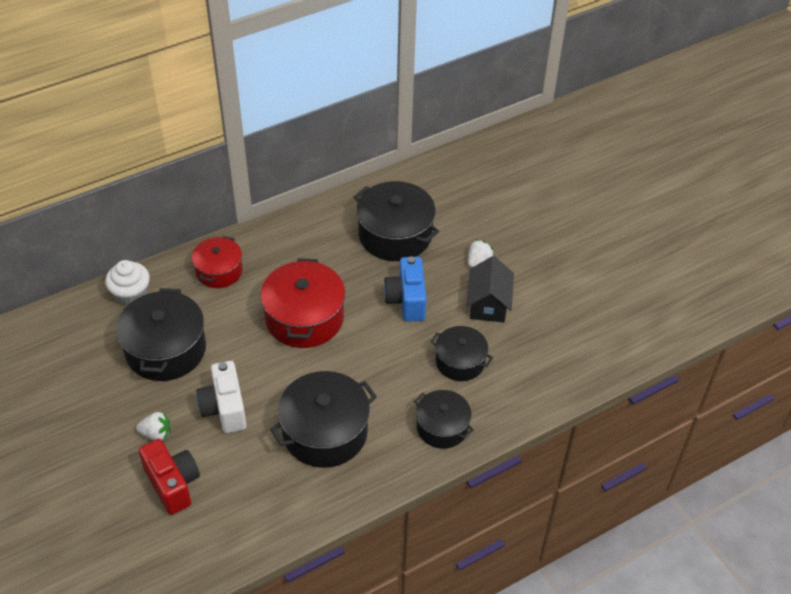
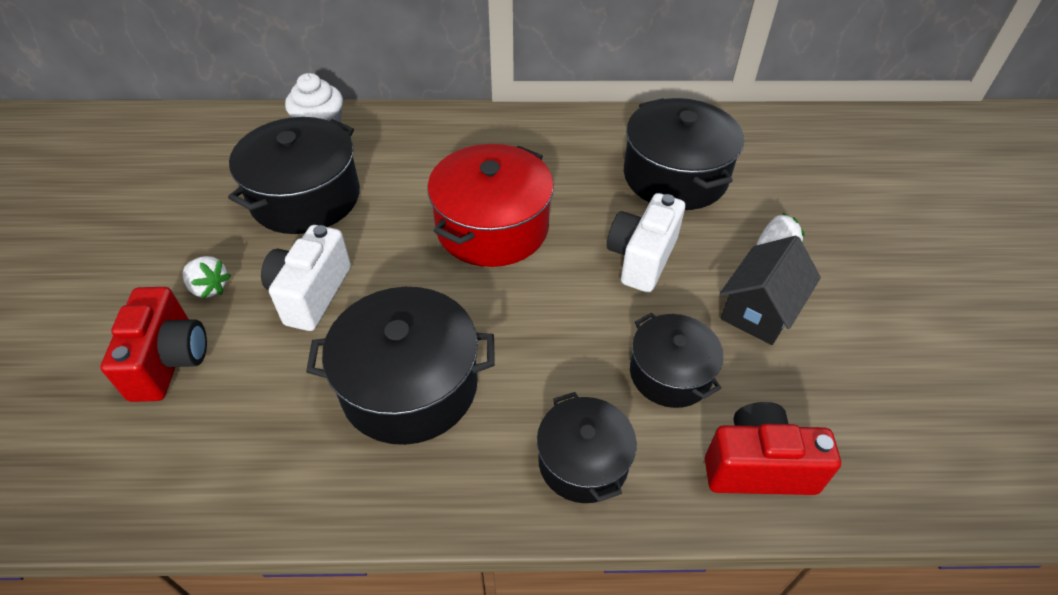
camera: 30 degrees right, 0 degrees up
(219, 271) = (433, 139): red pot -> none
(406, 300) = (641, 258): blue camera -> white camera
(527, 389) = (758, 467): none -> red camera

